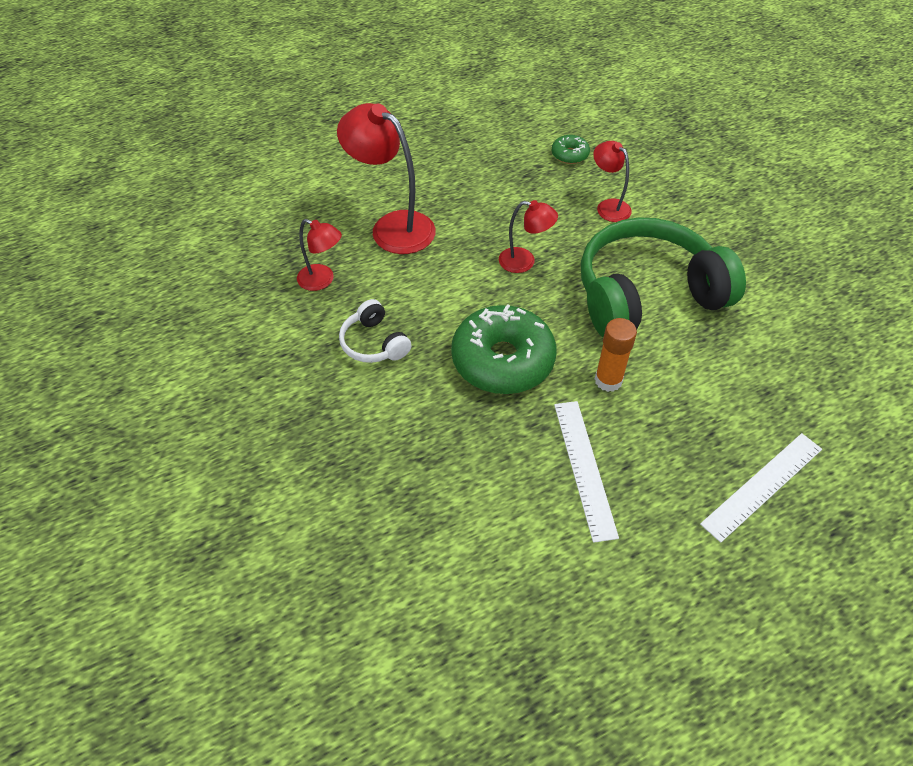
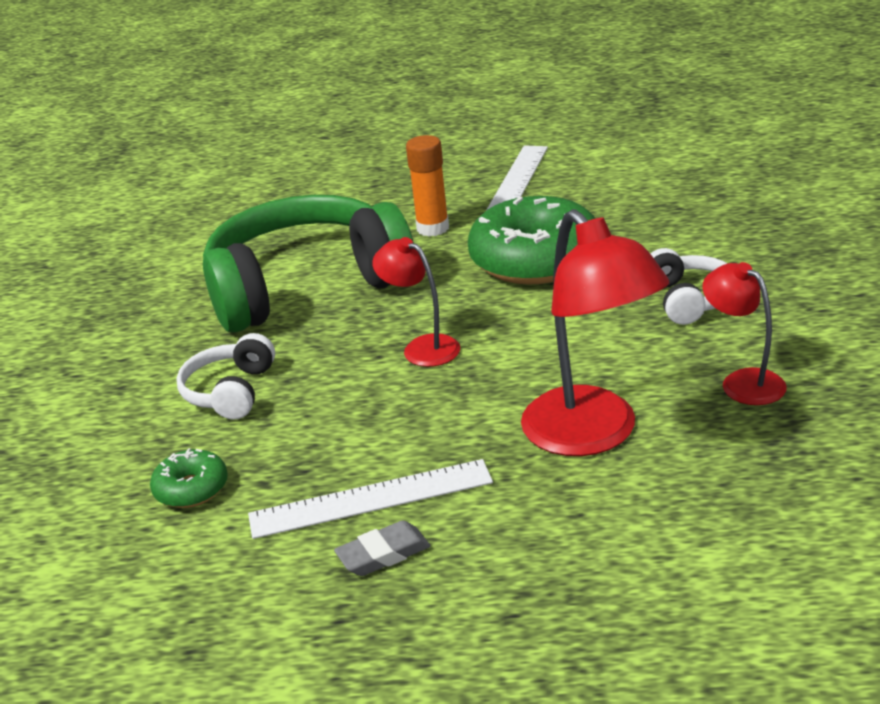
camera: 150 degrees left, 20 degrees down
(456, 150) = (383, 554): none -> grey eraser
(608, 206) = (230, 391): red lamp -> white headphones
(646, 294) = (306, 286): green headphones -> green headphones turned 150 degrees clockwise
(762, 486) = (371, 155): white ruler -> white ruler (371, 499)

